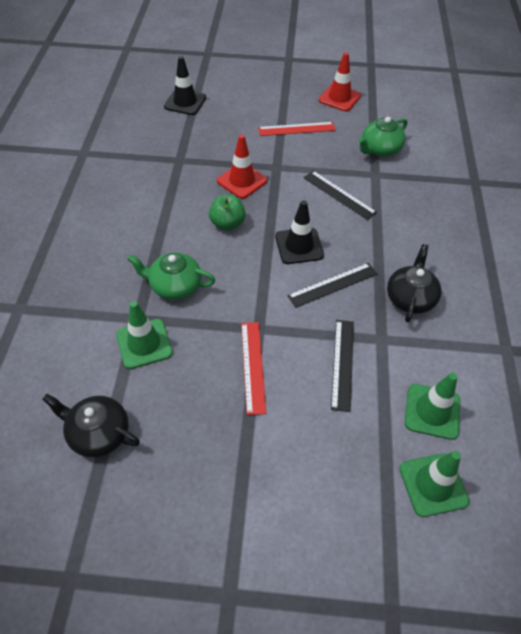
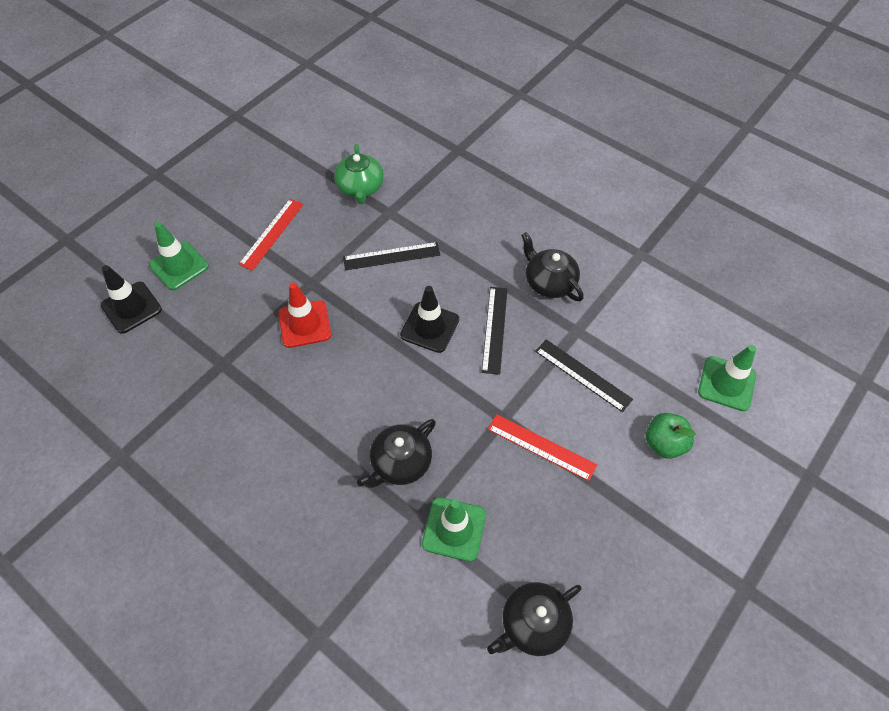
camera: 55 degrees left, 5 degrees up
(174, 286) = (400, 463): green teapot -> black teapot
(227, 223) = (354, 370): green apple -> green apple (664, 443)
(339, 98) = (260, 171): red traffic cone -> none
(432, 411) = (665, 341): green traffic cone -> green traffic cone (179, 266)

